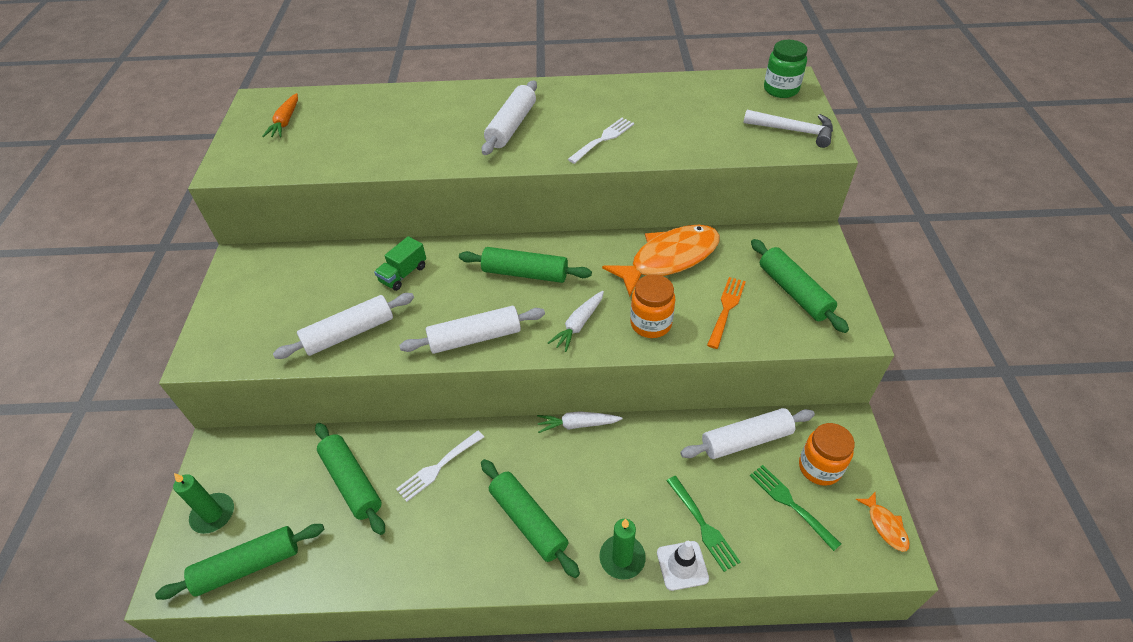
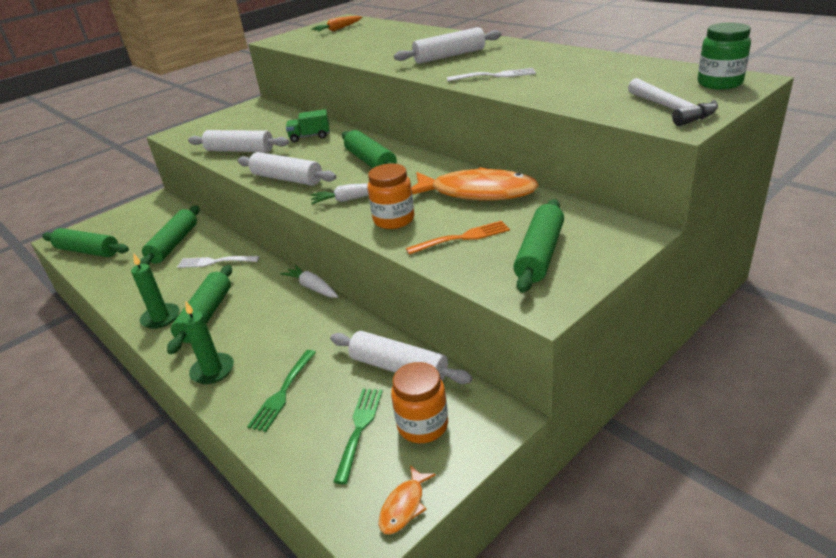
camera: 50 degrees right, 15 degrees down
(213, 514) = (113, 224): green candle -> green candle (161, 318)
(682, 565) = (233, 402): white traffic cone -> none

